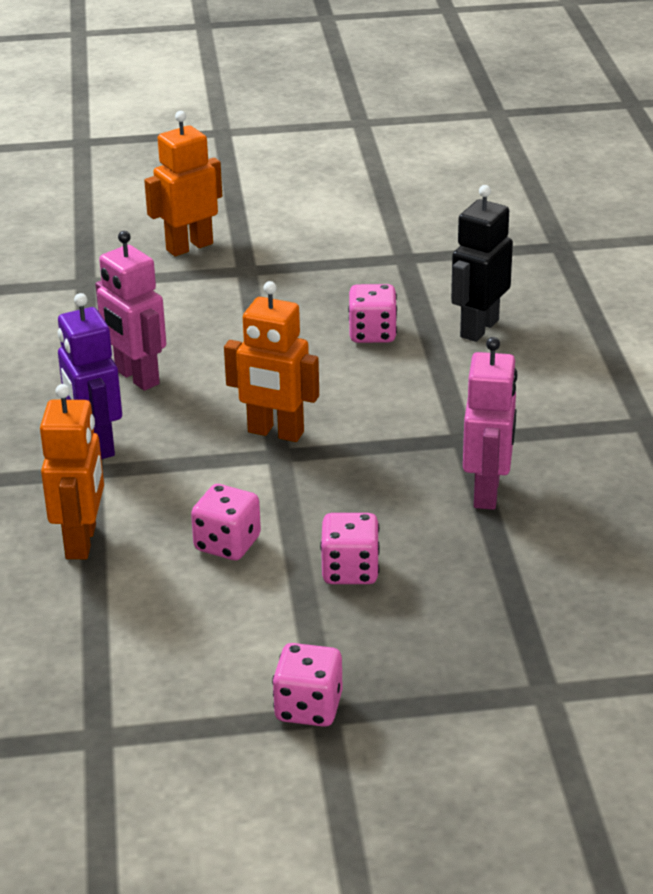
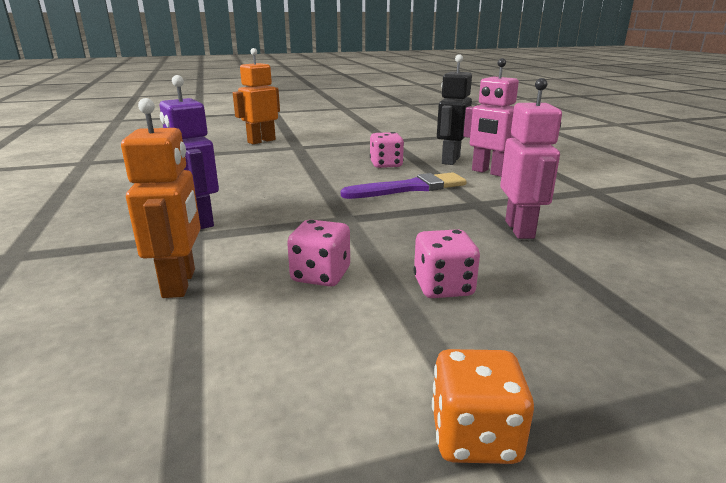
camera: 10 degrees left, 10 degrees down
(136, 377) = (231, 188): pink robot -> pink robot (488, 172)
(275, 433) = (339, 208): orange robot -> none
(308, 708) = (474, 436): pink dice -> orange dice
(384, 396) = (409, 188): none -> purple brush

